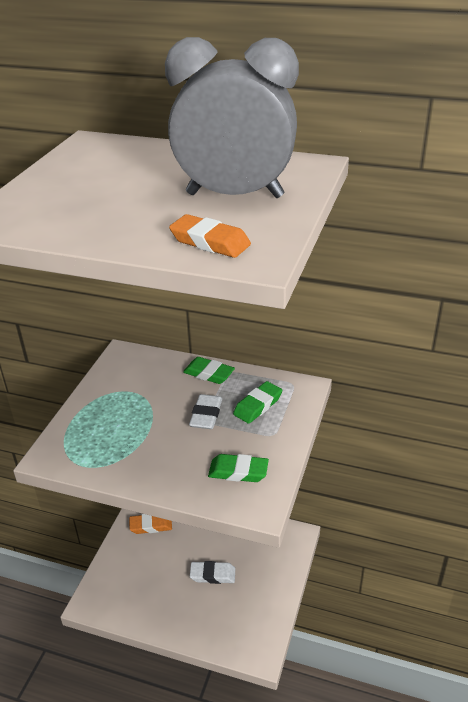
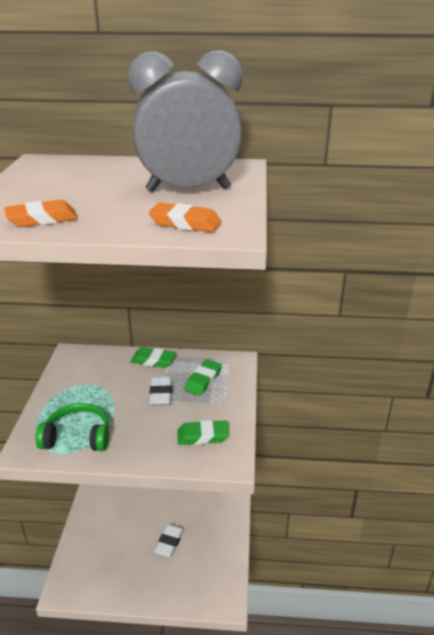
camera: 15 degrees left, 5 degrees down
(104, 450) = (77, 437): none -> green headphones
(151, 525) = (104, 510): orange eraser -> orange eraser (42, 219)
(212, 575) = (169, 542): white eraser -> white eraser turned 60 degrees counterclockwise

